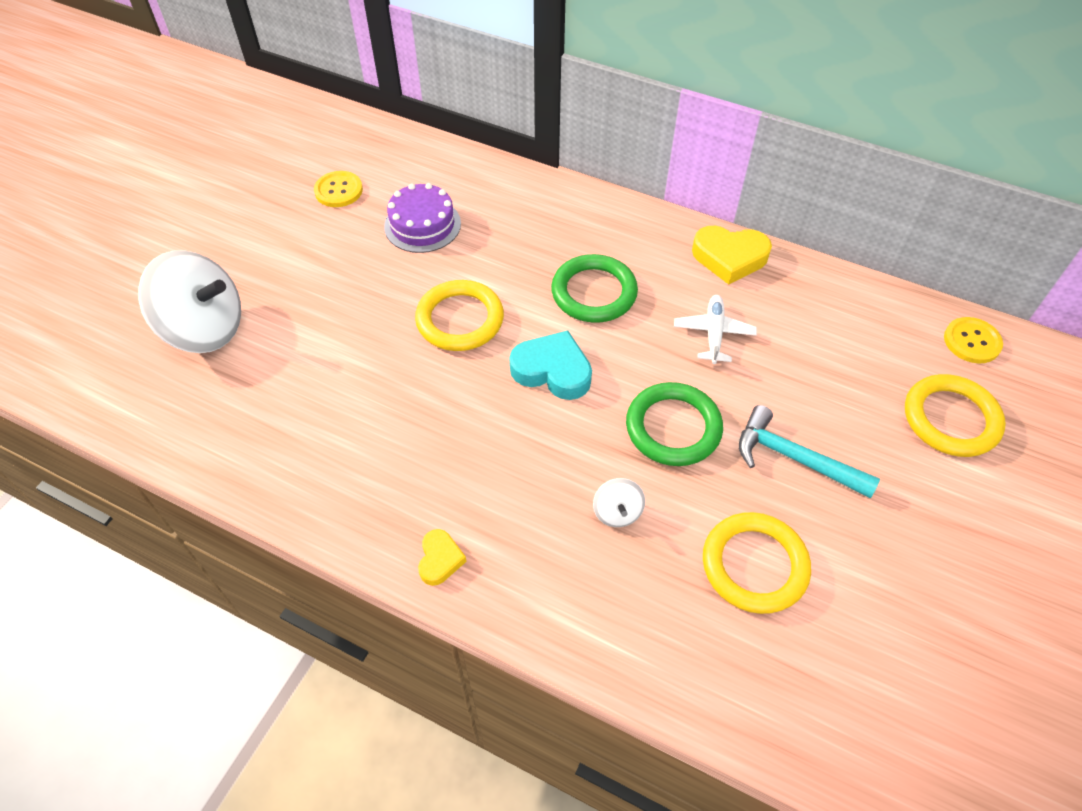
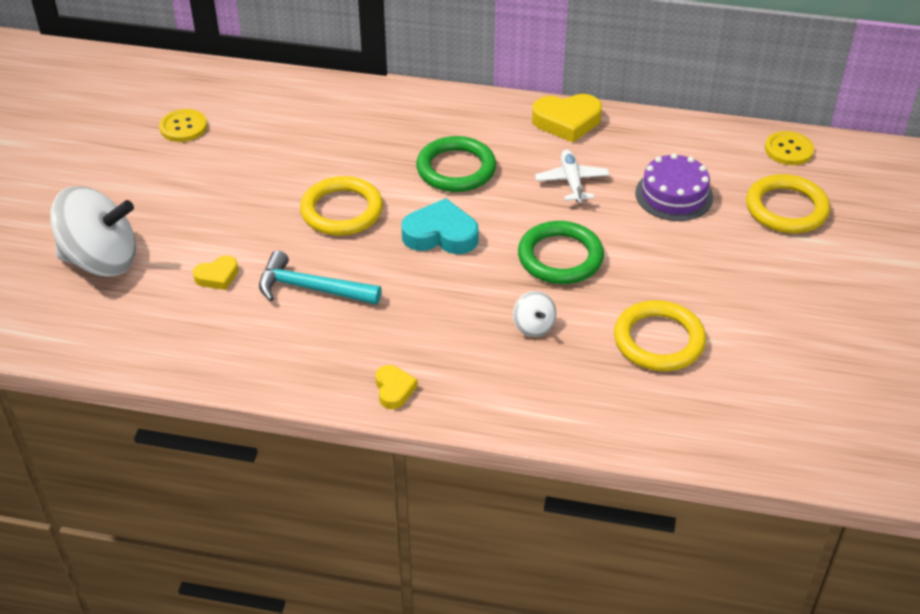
camera: 15 degrees left, 10 degrees down
(309, 372) = (217, 276): none -> yellow heart
(422, 225) = (277, 142): purple cake -> purple cake (674, 195)
(794, 458) = (668, 260): turquoise hammer -> turquoise hammer (311, 288)

